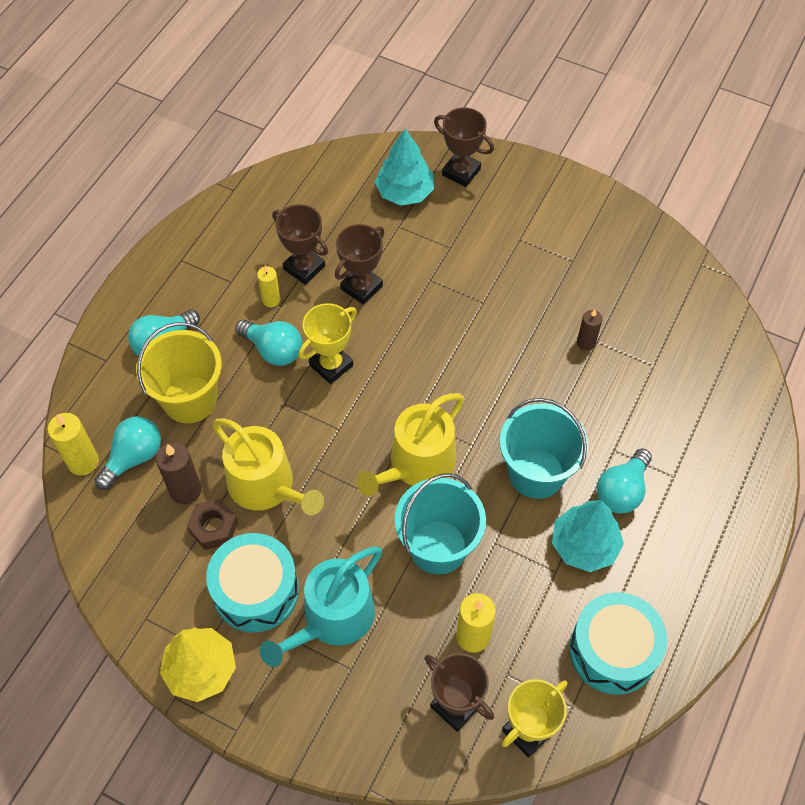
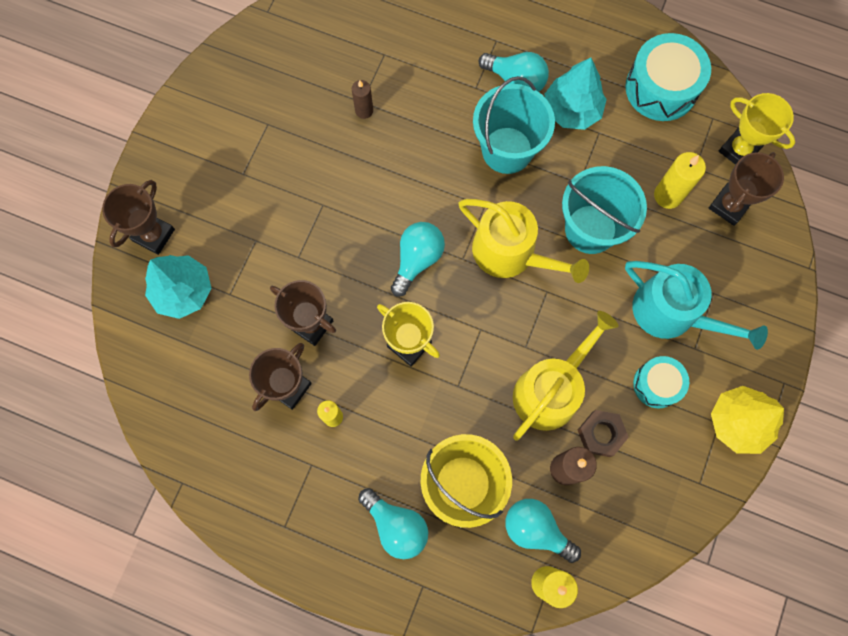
camera: 95 degrees left, 15 degrees up
(256, 591) = (657, 384): turquoise drum -> turquoise drum, size x0.60
(273, 350) = (396, 405): turquoise light bulb -> turquoise light bulb (417, 259)

